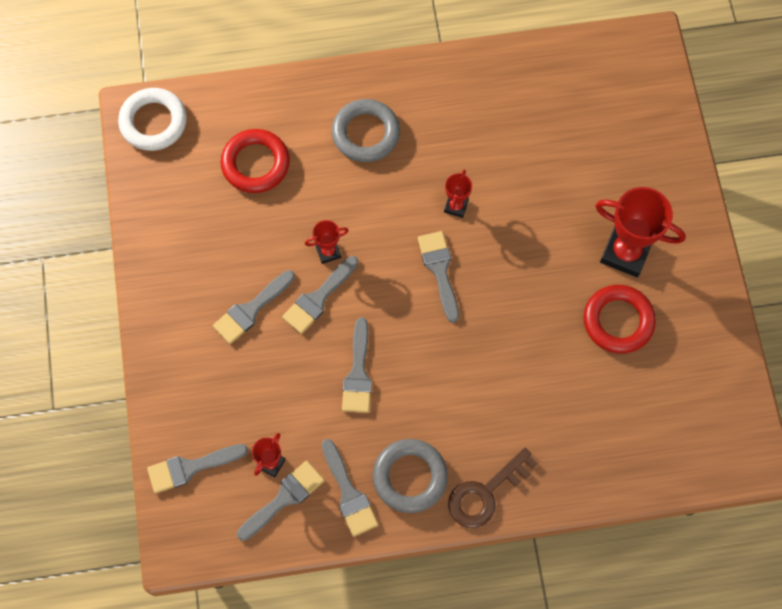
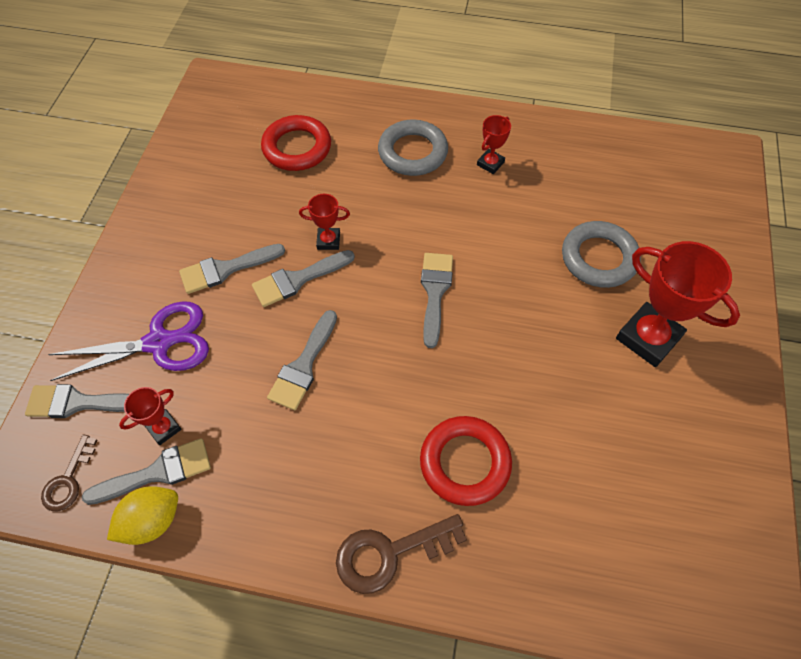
camera: 20 degrees right, 10 degrees down
(153, 122) = (224, 92): white ring -> none
(218, 528) = (68, 480): none -> brown key
(228, 395) = (159, 342): none -> purple scissors
(299, 534) = (152, 521): none -> yellow lemon
(349, 493) = (231, 493): grey brush -> none
(410, 477) = (308, 500): grey ring -> grey ring (598, 258)
(456, 206) = (476, 238): red trophy -> red trophy (490, 163)
(618, 321) = (619, 407): red ring -> red ring (465, 462)

